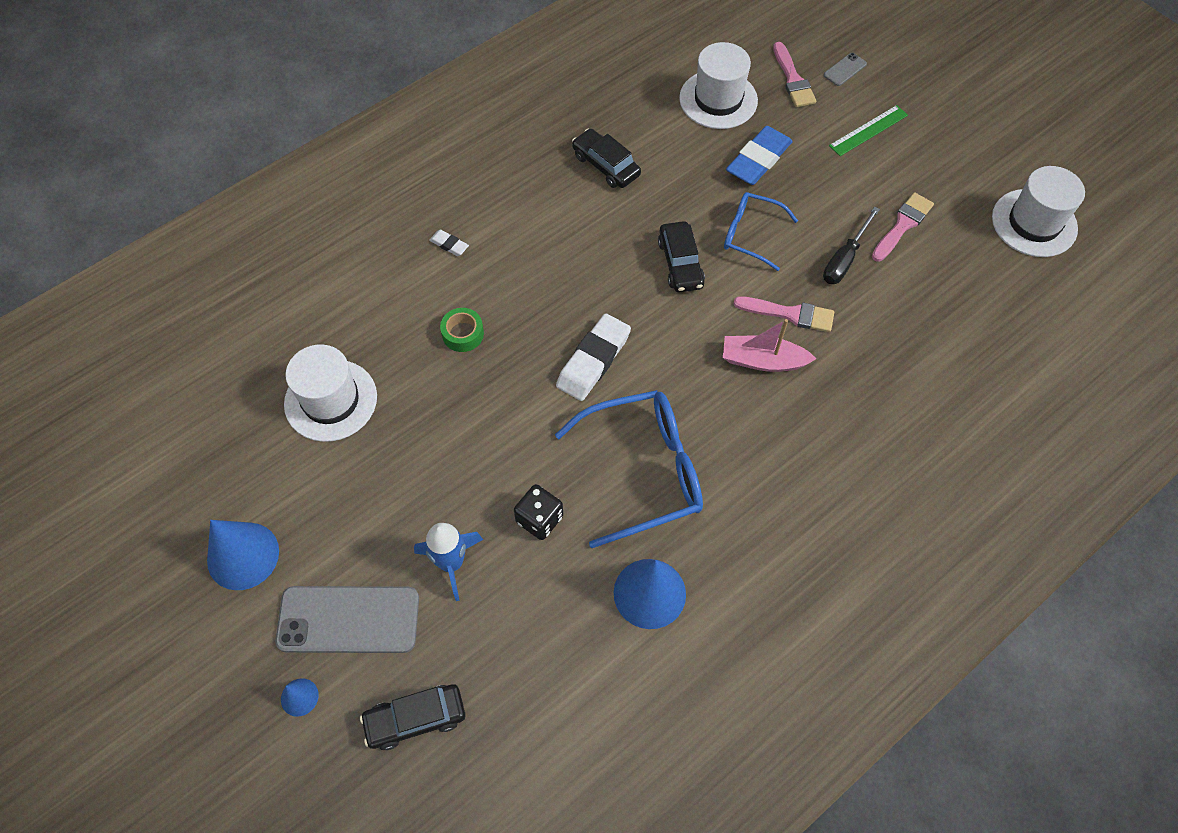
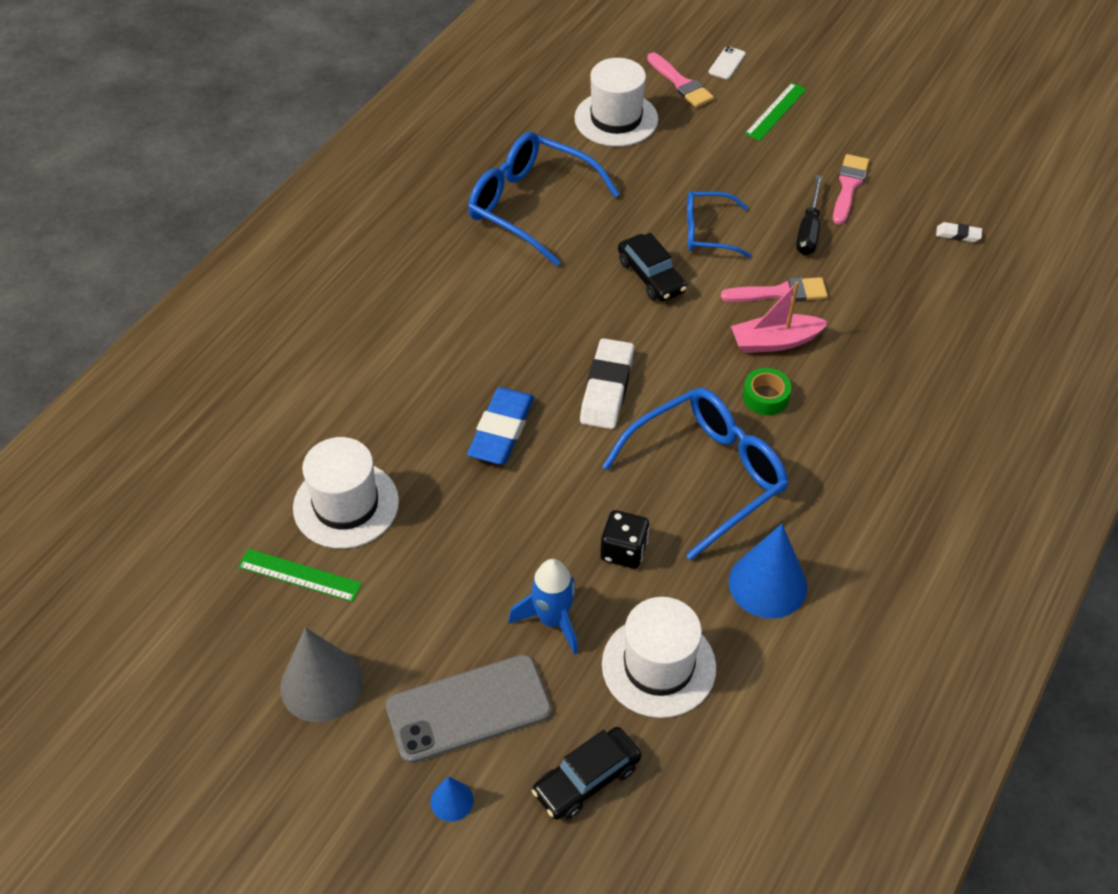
camera: 20 degrees left, 10 degrees down
(243, 555) = (321, 684): blue cone -> grey cone
(267, 452) = (300, 575): none -> green ruler
(449, 245) = (403, 321): white eraser -> white eraser (958, 234)
(463, 334) = (458, 401): green tape -> green tape (765, 397)
(606, 165) = (531, 206): black car -> blue glasses
(758, 160) = (682, 163): blue eraser -> blue eraser (502, 430)
(845, 70) = (727, 63): grey phone -> white phone
(1034, 223) = (968, 153): white hat -> white hat (658, 666)

